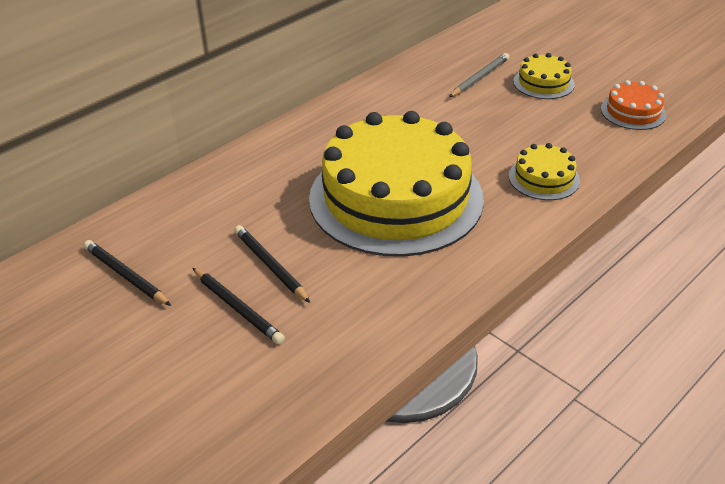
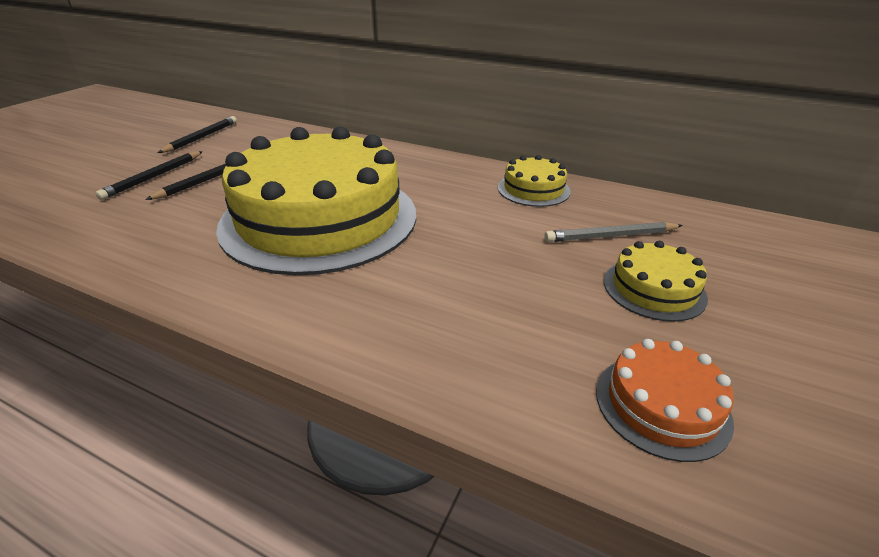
camera: 70 degrees right, 5 degrees down
(480, 78) = (610, 236): grey pencil -> grey pencil turned 150 degrees clockwise
(544, 178) = (395, 317): yellow cake -> yellow cake (533, 189)

